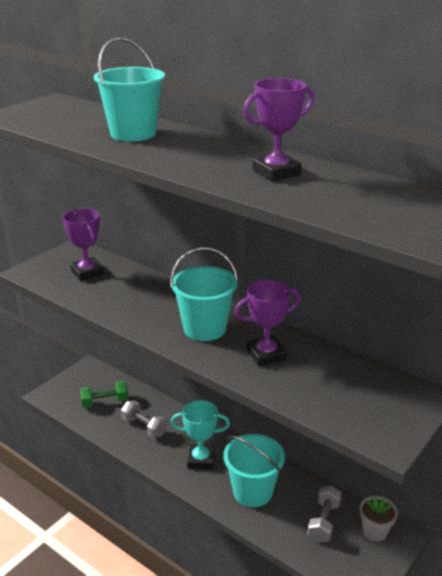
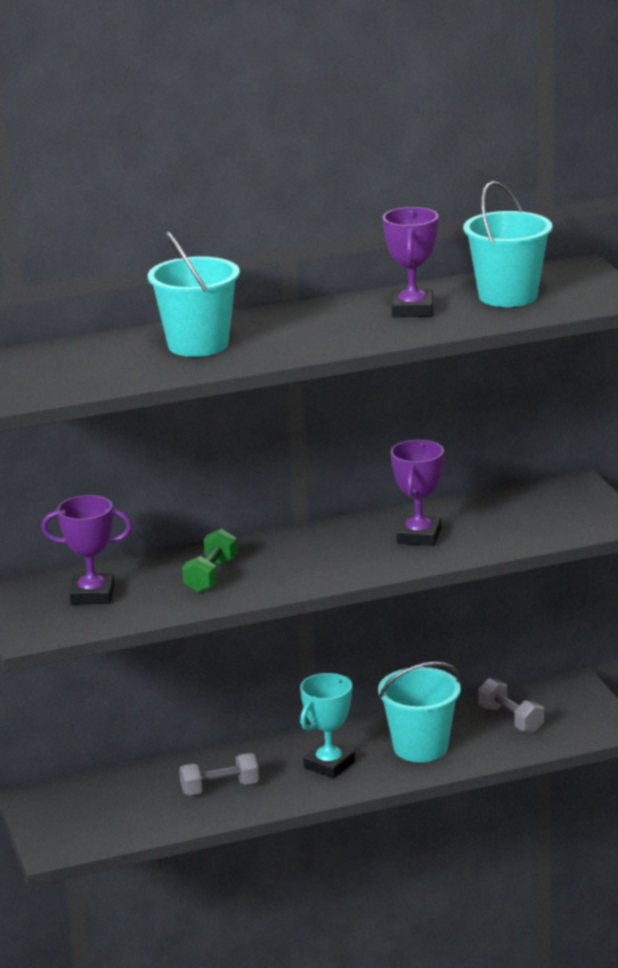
camera: 55 degrees left, 5 degrees down
(105, 402) = (129, 805): green dumbbell -> green dumbbell (211, 576)
(205, 328) = (327, 554): turquoise bucket -> turquoise bucket (508, 296)
(375, 531) = (554, 695): grey flower pot -> none

